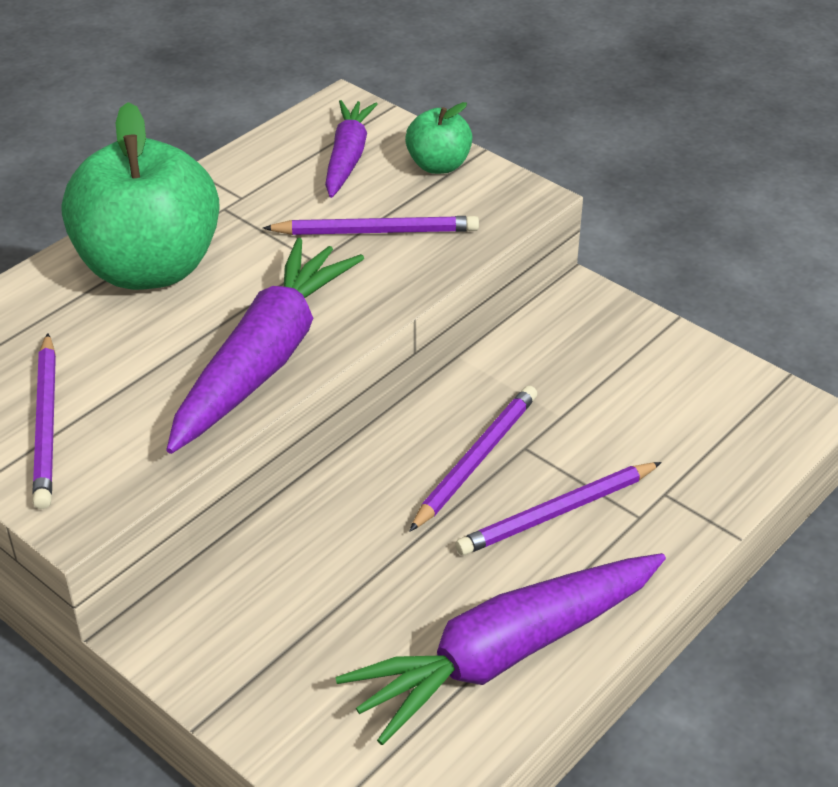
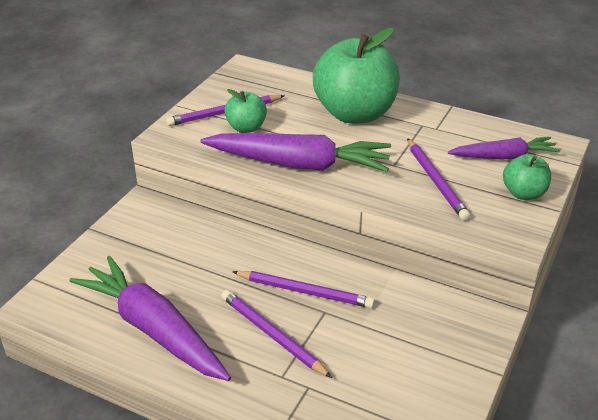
camera: 75 degrees right, 5 degrees down
(116, 403) = (246, 128): none -> green apple

